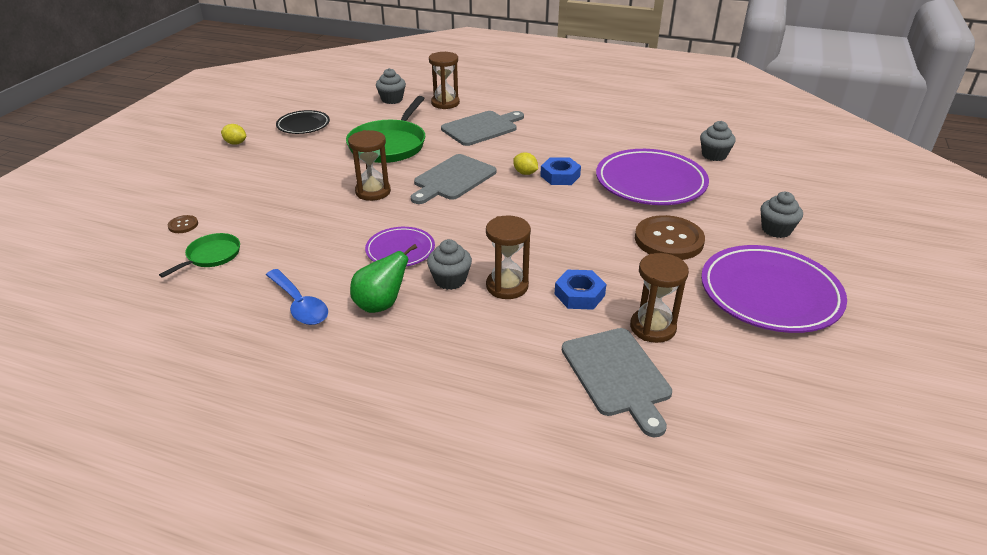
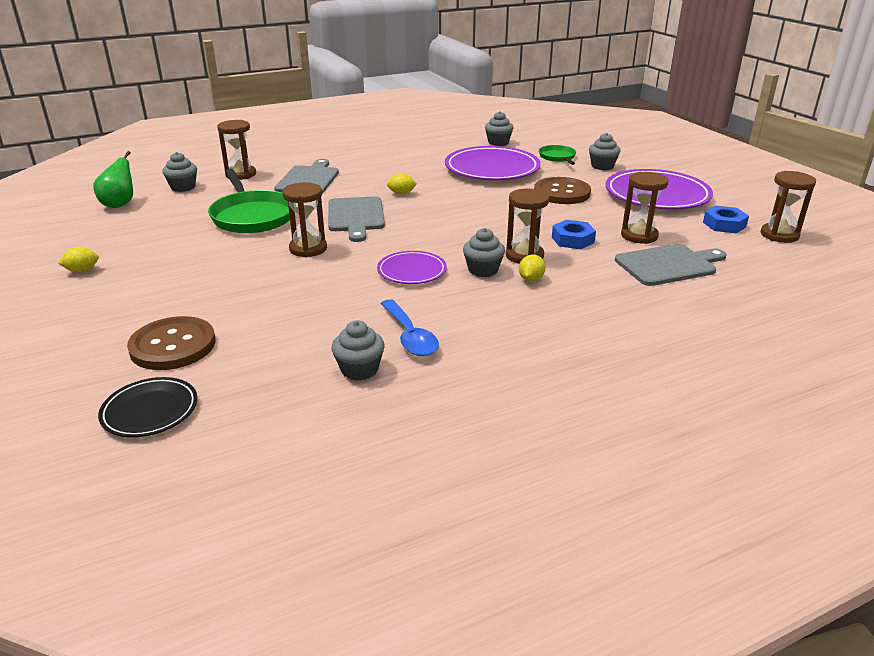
camera: 45 degrees left, 5 degrees down
(183, 225) = (173, 346): brown button -> brown button, size x2.33
(211, 256) = (257, 349): green pan -> green pan (557, 157)
(229, 309) = (359, 369): none -> grey cupcake
(300, 305) = (410, 336): blue spoon -> blue spoon turned 60 degrees clockwise
(303, 125) = (131, 233): black plate -> black plate (150, 411)
(381, 305) = (468, 305): green pear -> green pear (120, 204)
(468, 311) = (531, 279): none -> yellow lemon
(560, 176) = (429, 186): blue nut -> blue nut (724, 224)
(617, 375) = (668, 265): grey cutting board -> grey cutting board turned 45 degrees counterclockwise
(825, 423) = (779, 235): none -> brown hourglass

